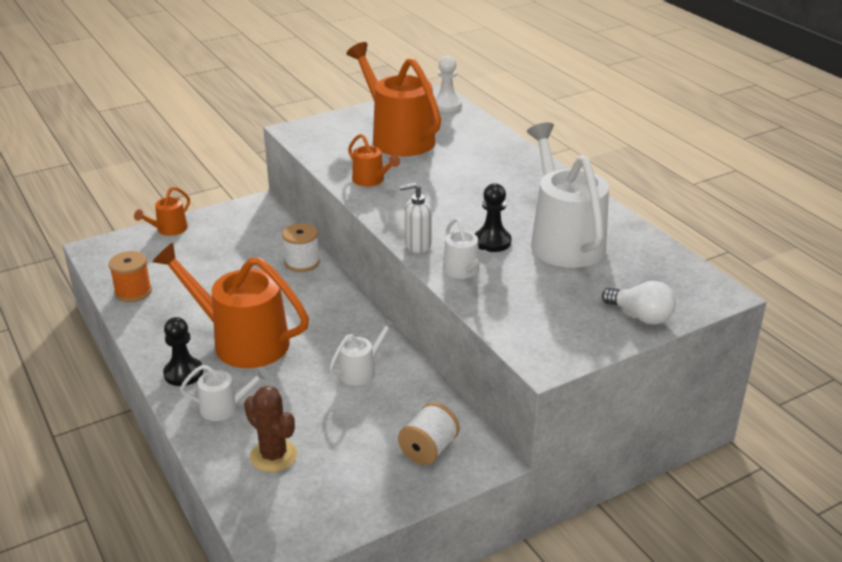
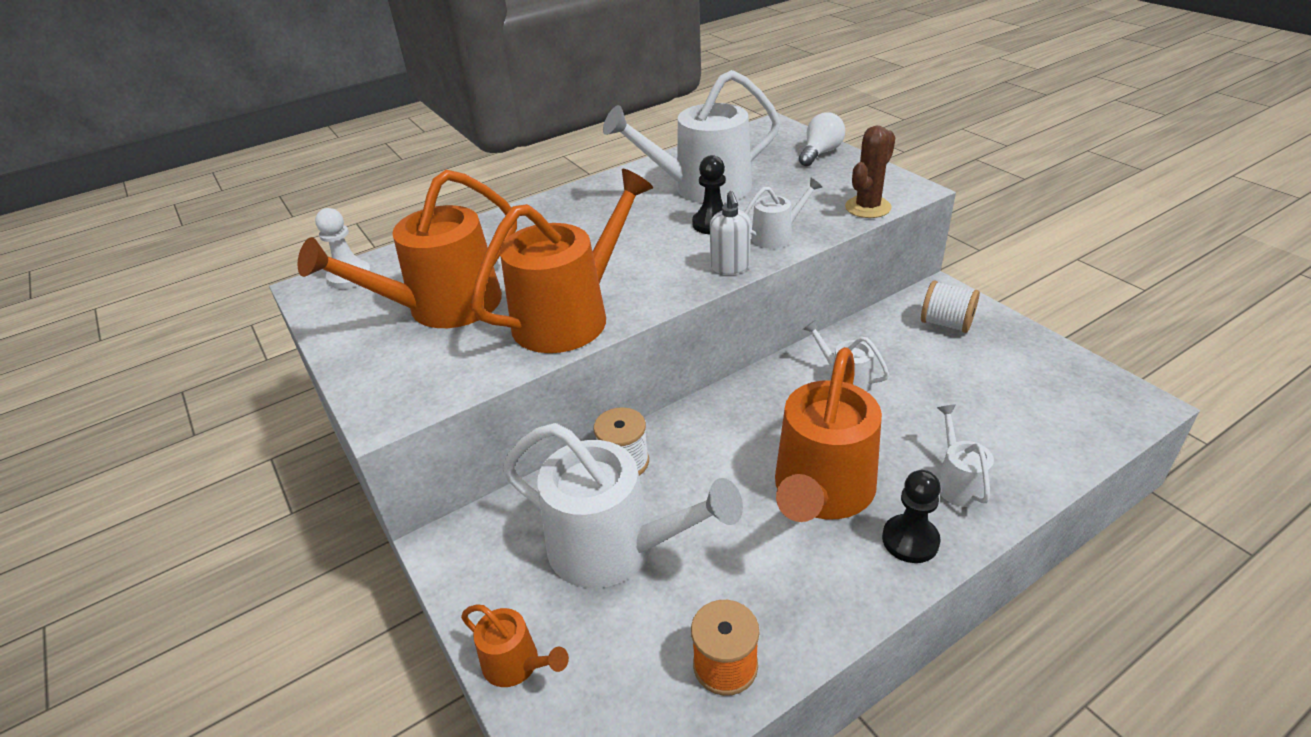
camera: 90 degrees left, 5 degrees up
(230, 258) = (614, 548): none -> white watering can
(273, 456) = (1015, 425): brown cactus -> brown cactus (868, 207)
(371, 180) = (570, 316): orange watering can -> orange watering can, size x2.11

